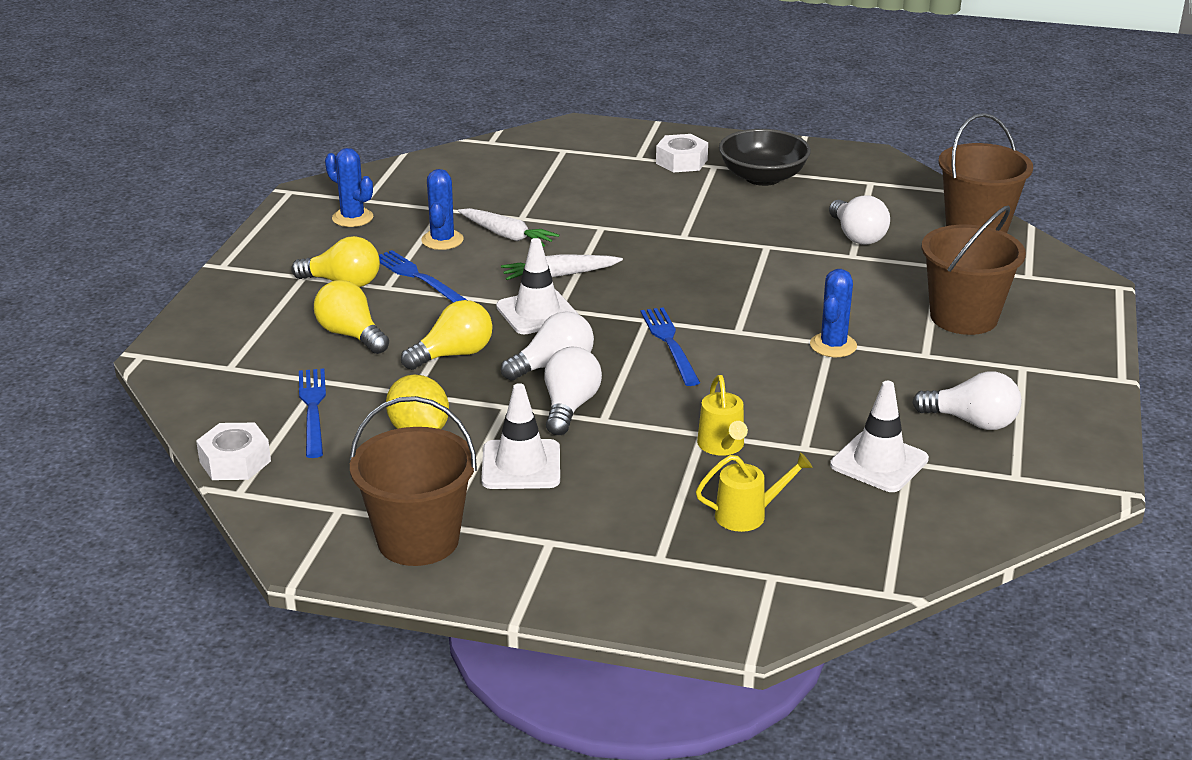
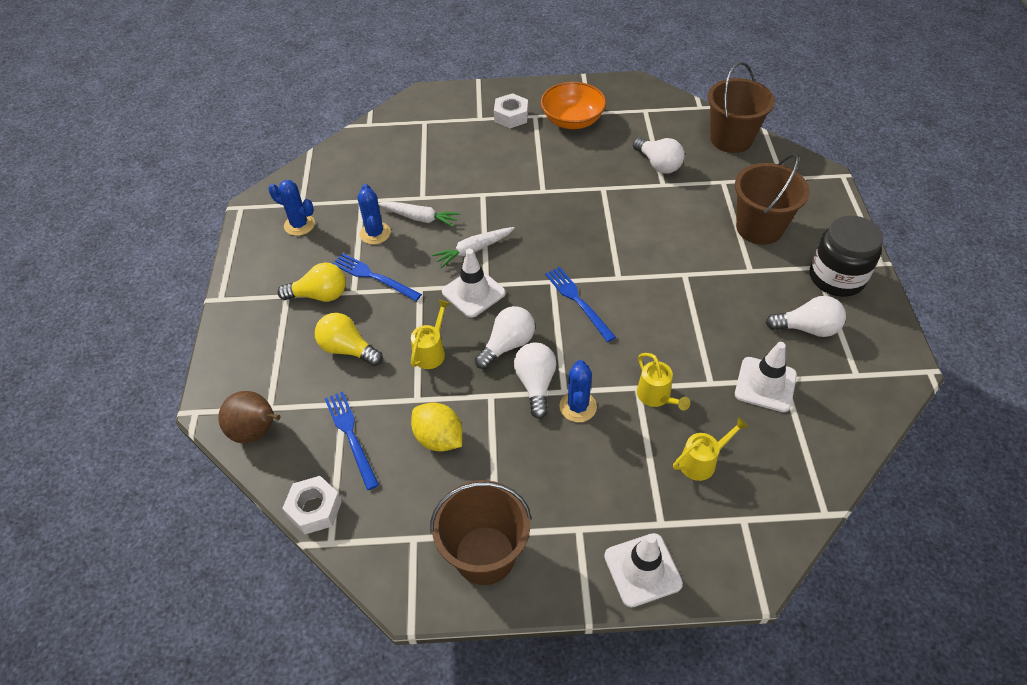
camera: 15 degrees left, 20 degrees up
(203, 385) = (257, 432): none -> brown pear
(453, 355) = (431, 351): yellow light bulb -> yellow watering can
(521, 465) = (526, 454): white traffic cone -> white traffic cone (642, 570)
(762, 177) = (572, 120): black bowl -> orange bowl
(833, 345) = (687, 276): blue cactus -> blue cactus (578, 407)
(1045, 382) = (836, 278): none -> black jar

